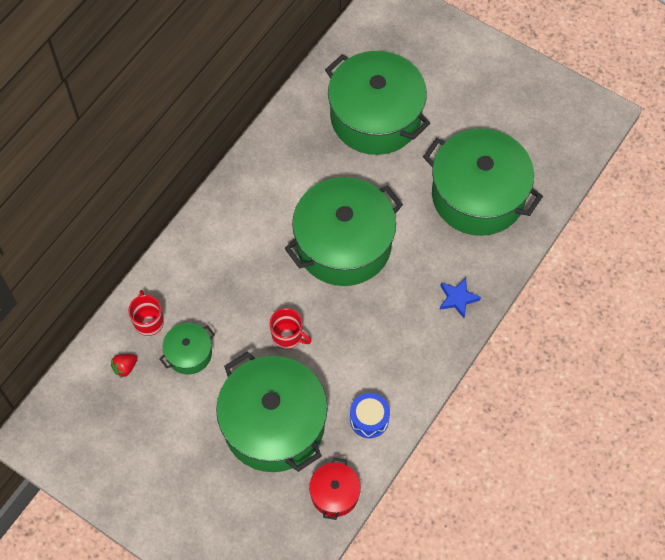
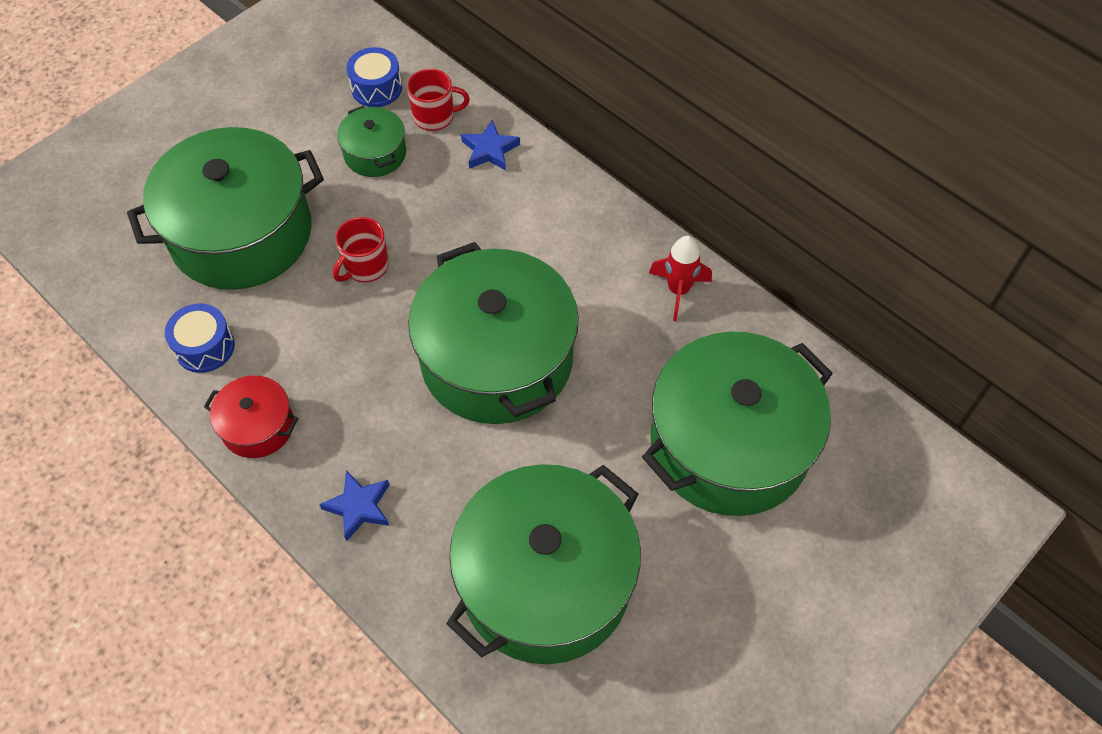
camera: 100 degrees right, 5 degrees down
(125, 368) = (376, 88): red strawberry -> blue drum
(175, 279) = (490, 150): none -> blue star
(274, 152) = (678, 290): none -> red rocket
(334, 494) = (115, 288): red pot -> red pot (258, 426)

